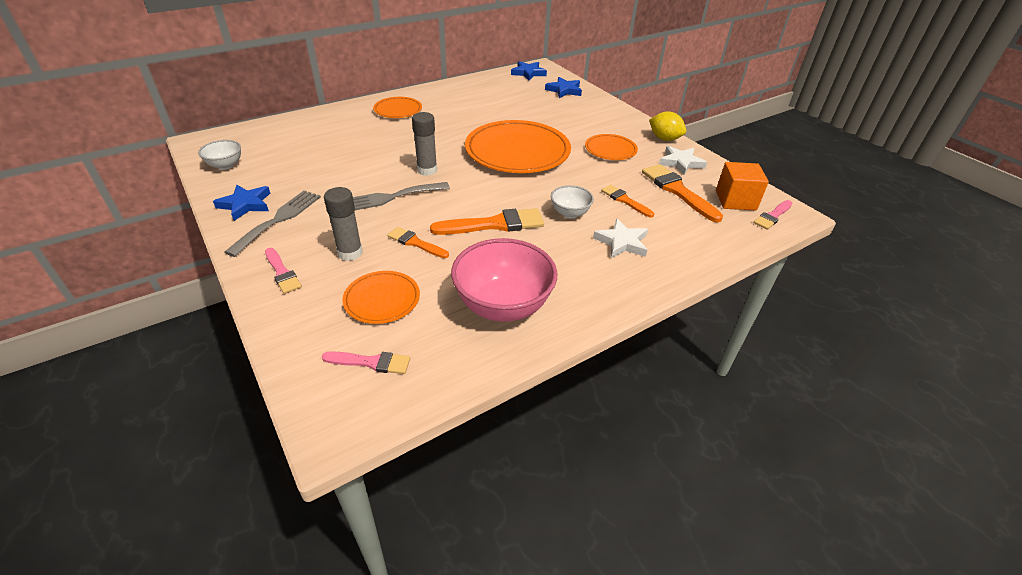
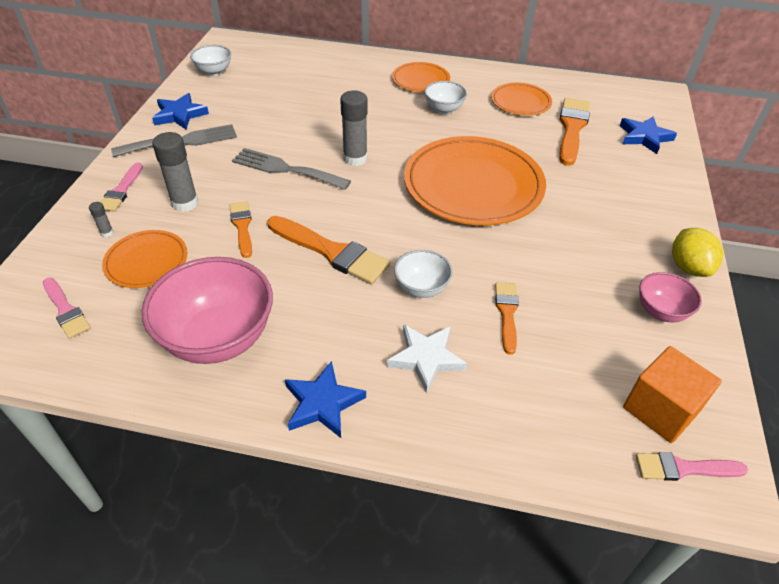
camera: 45 degrees right, 5 degrees up
(318, 303) = (107, 233): none -> grey glue stick
(438, 120) = (444, 109): none -> white bowl
(528, 73) = (630, 95): blue star -> blue star (323, 403)
(610, 150) = (587, 241): orange plate -> orange plate (520, 102)
(677, 191) = (595, 344): orange brush -> orange brush (572, 128)
(681, 162) = (660, 311): white star -> pink bowl

